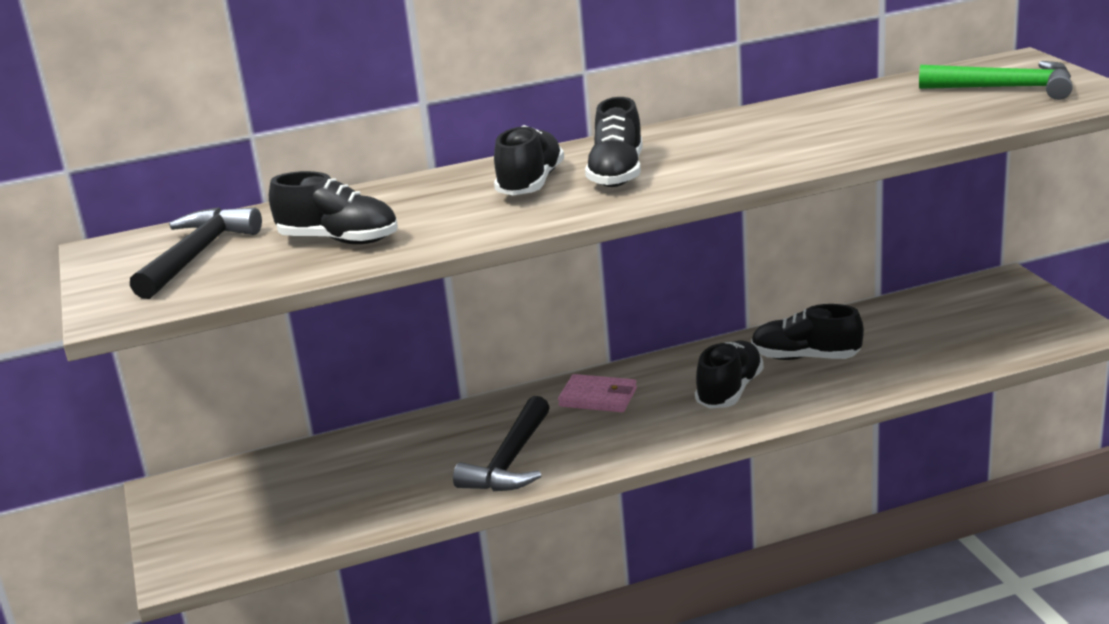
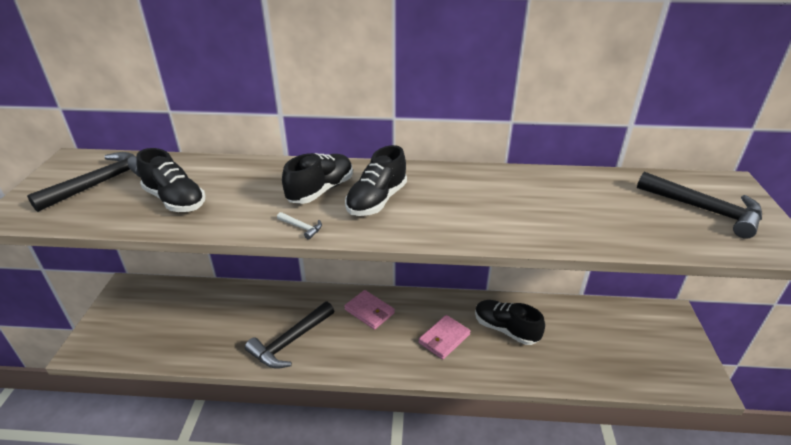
camera: 20 degrees right, 10 degrees up
(551, 217) = (302, 228): none -> white hammer
(729, 391) = (444, 339): black shoe -> pink wallet
(1007, 88) = (705, 210): green hammer -> black hammer

